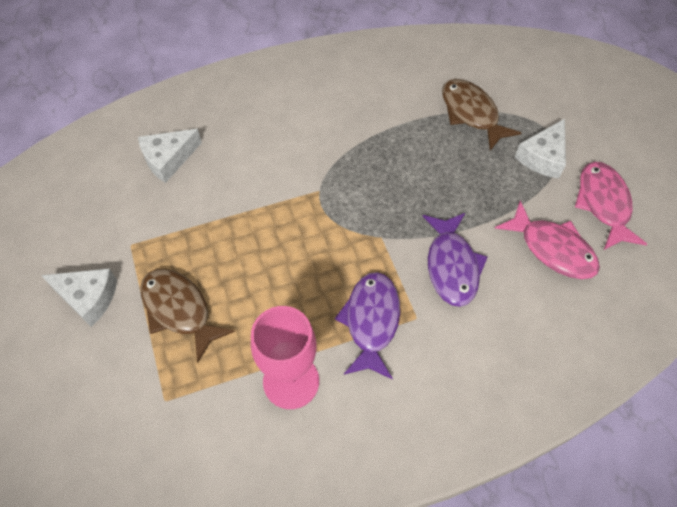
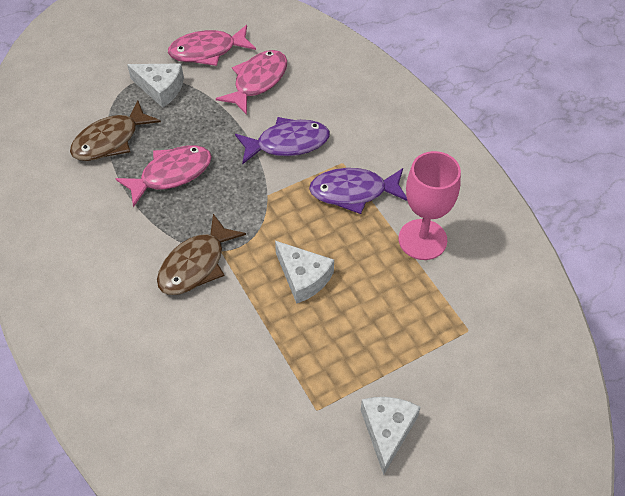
camera: 100 degrees left, 5 degrees down
(168, 159) = (196, 404): white cheese -> white cheese (303, 277)
(179, 310) = (380, 342): brown fish -> brown fish (196, 264)
(421, 158) = (171, 174): none -> pink fish

